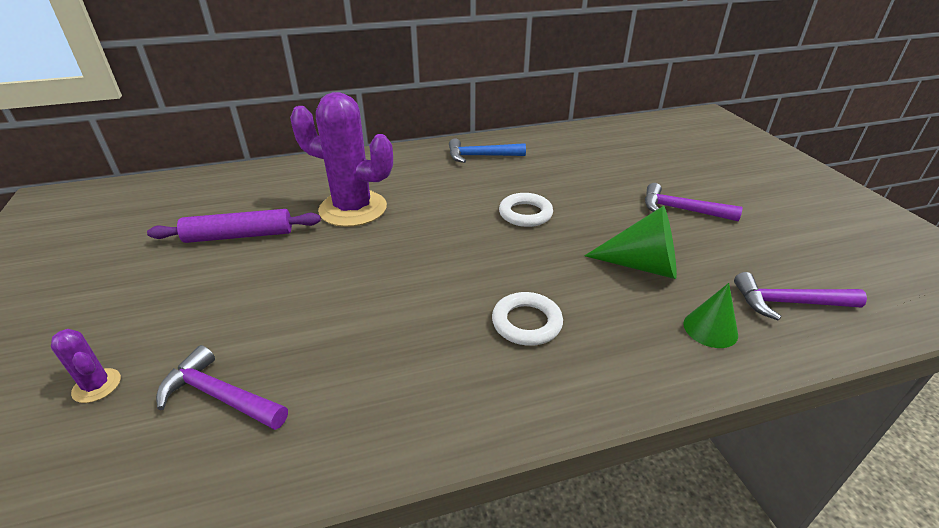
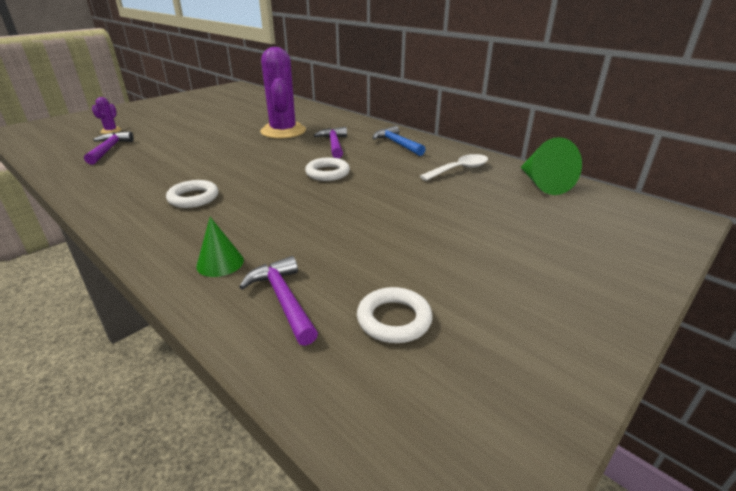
camera: 60 degrees right, 5 degrees down
(239, 236) = (233, 119): purple rolling pin -> none
(574, 150) = (459, 169): none -> white spoon
(642, 265) = (292, 224): green cone -> green cone (543, 184)
(681, 210) = (406, 229): purple hammer -> purple hammer (334, 144)
(823, 257) = (394, 319): none -> white ring

